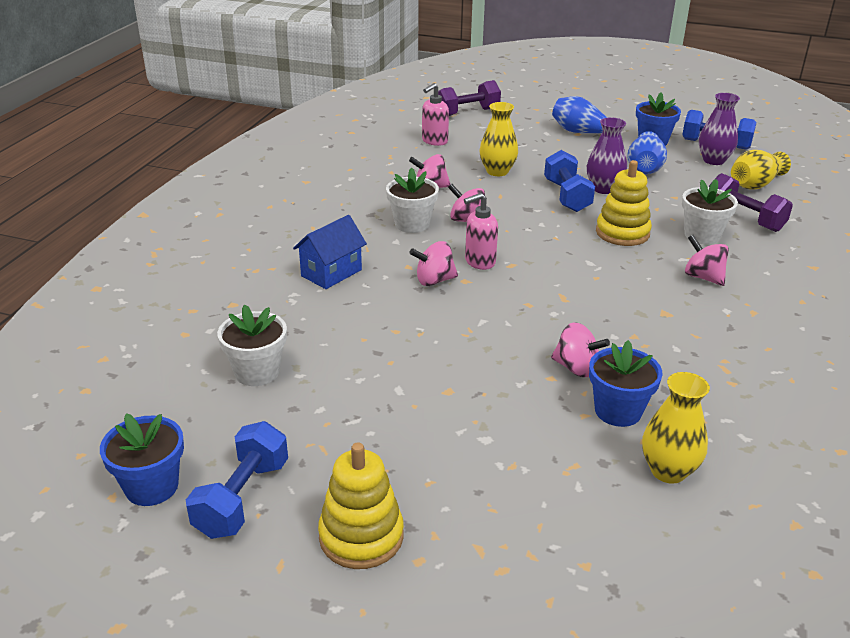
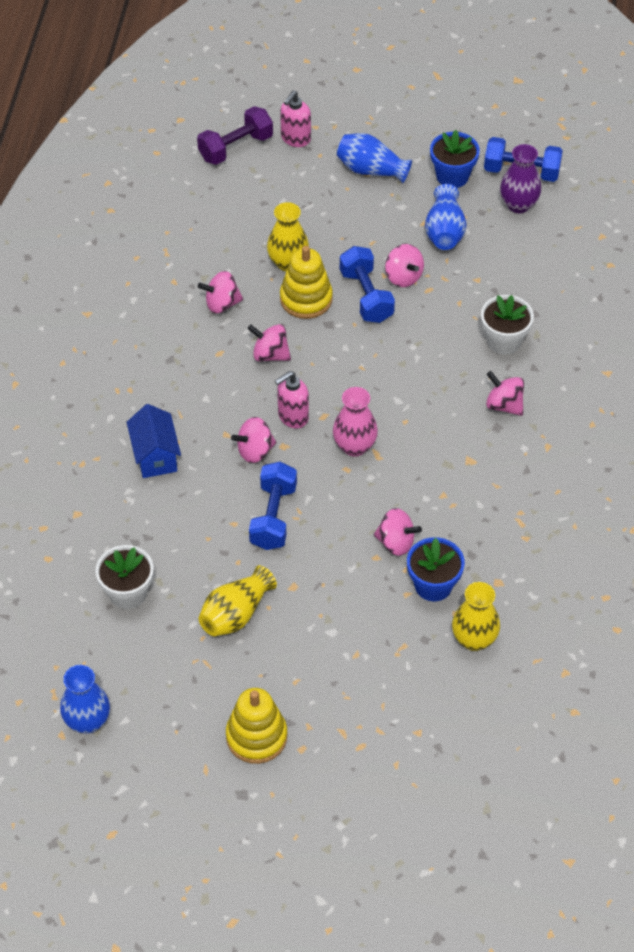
camera: 10 degrees left, 20 degrees up
(151, 487) = (87, 721): blue flower pot -> blue vase
(242, 498) = (159, 719): blue dumbbell -> blue dumbbell (273, 516)
(331, 273) = (155, 456): blue house -> blue house turned 45 degrees counterclockwise
(412, 224) = (216, 369): white flower pot -> none
(434, 141) = (209, 214): pink soap dispenser -> pink soap dispenser (295, 139)
(540, 289) = (354, 446): none -> pink vase
(603, 189) = (403, 277): purple vase -> pink spinning top
(622, 233) = (426, 349): yellow stacking toy -> yellow stacking toy (306, 299)
(744, 218) = (546, 306): purple dumbbell -> none
(755, 184) = (560, 244): yellow vase -> yellow vase (236, 614)

